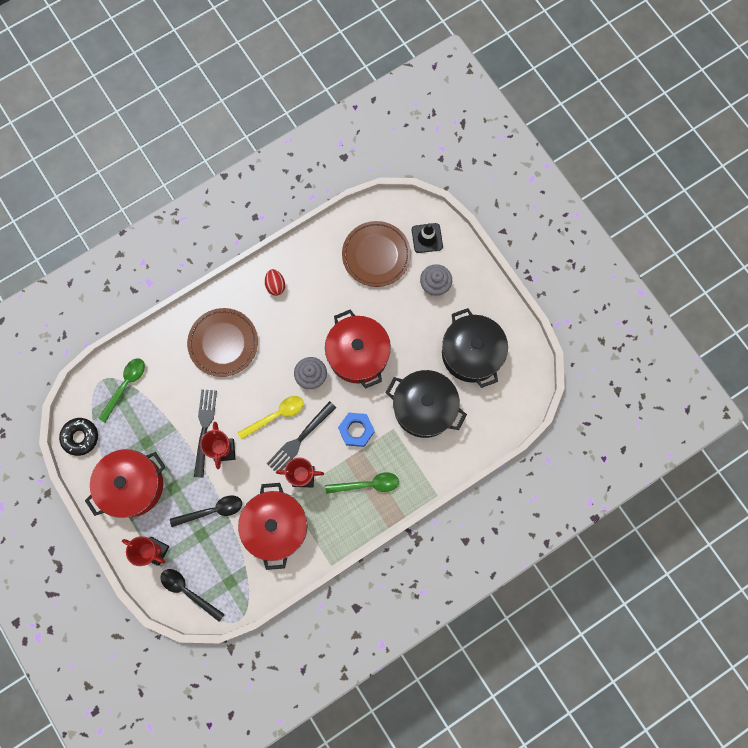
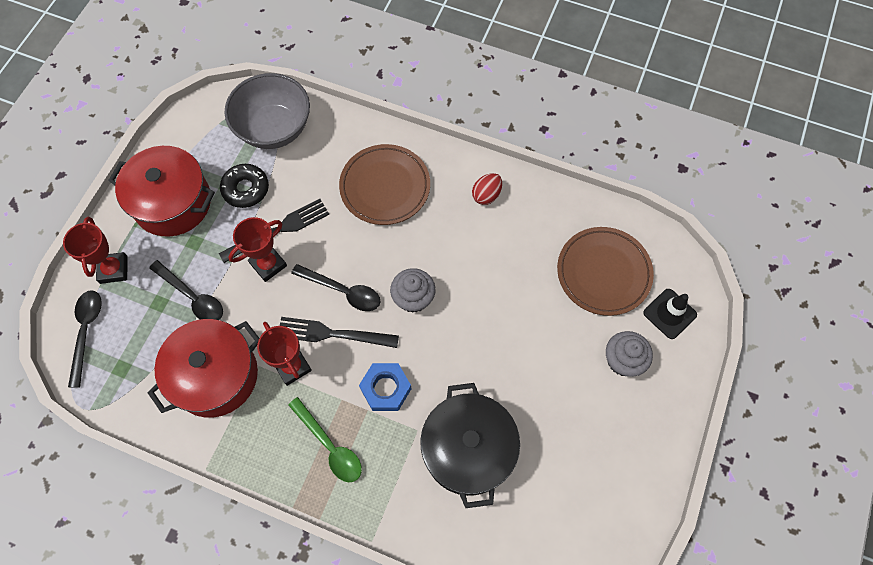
camera: 55 degrees right, 10 degrees down
(80, 437) = (193, 124): black donut -> black donut (246, 189)
(125, 386) = (274, 129): green spoon -> grey bowl
(276, 415) = (343, 291): yellow spoon -> black spoon
(358, 354) = (475, 330): red pot -> none
(471, 353) = (576, 461): black pot -> none

